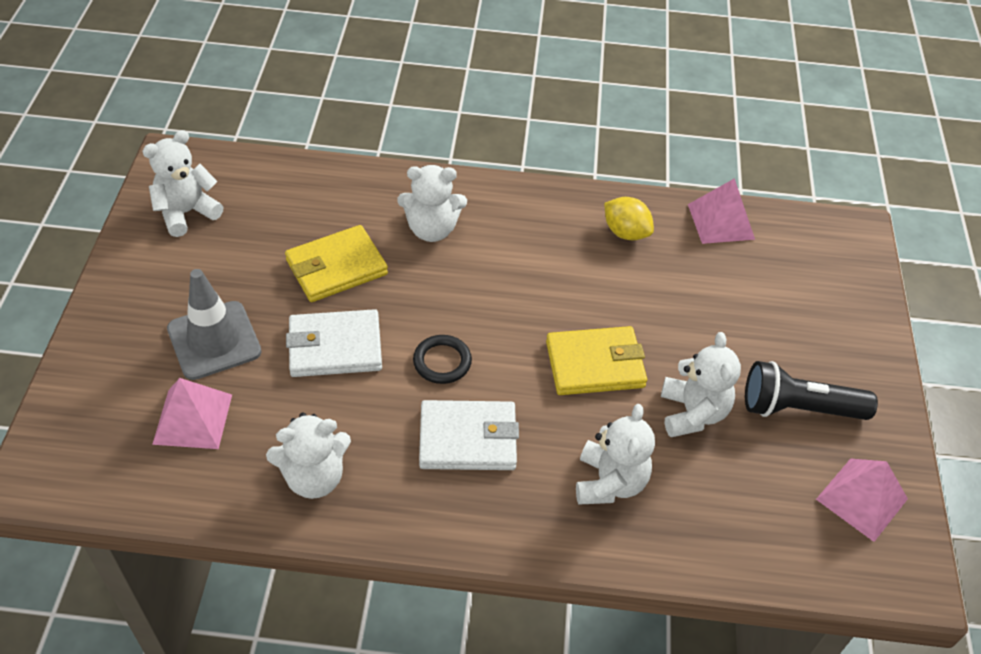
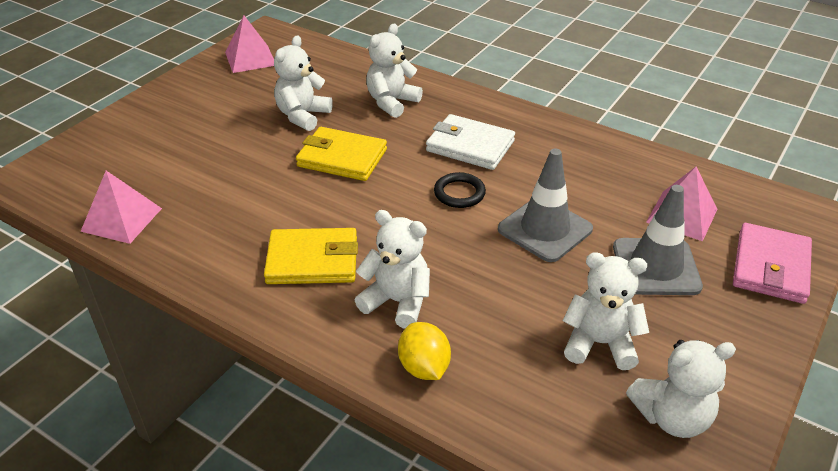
camera: 150 degrees left, 10 degrees down
(96, 381) = (770, 267): none -> pink wallet
(314, 477) = (592, 157): white teddy bear -> white teddy bear (599, 343)
(335, 347) = (545, 229): white wallet -> grey traffic cone
(336, 267) = (515, 295): yellow wallet -> yellow wallet (312, 260)
(625, 232) = (216, 238): yellow lemon -> yellow lemon (424, 367)
(798, 408) = (231, 99): black flashlight -> none

